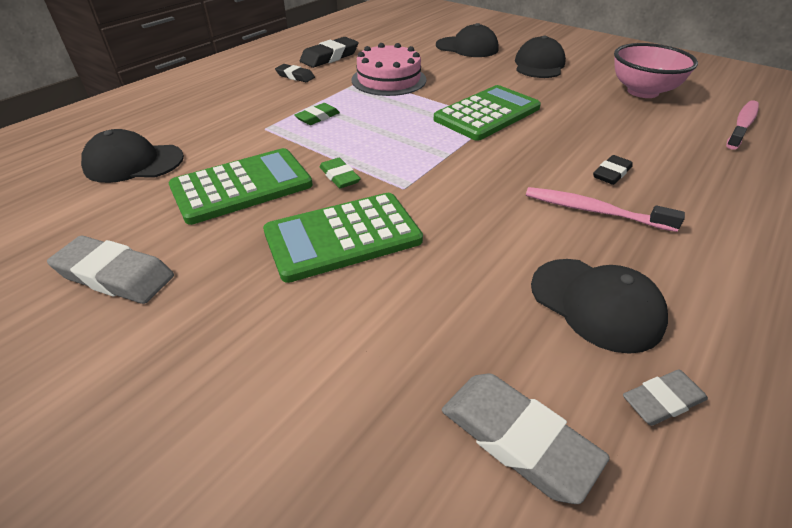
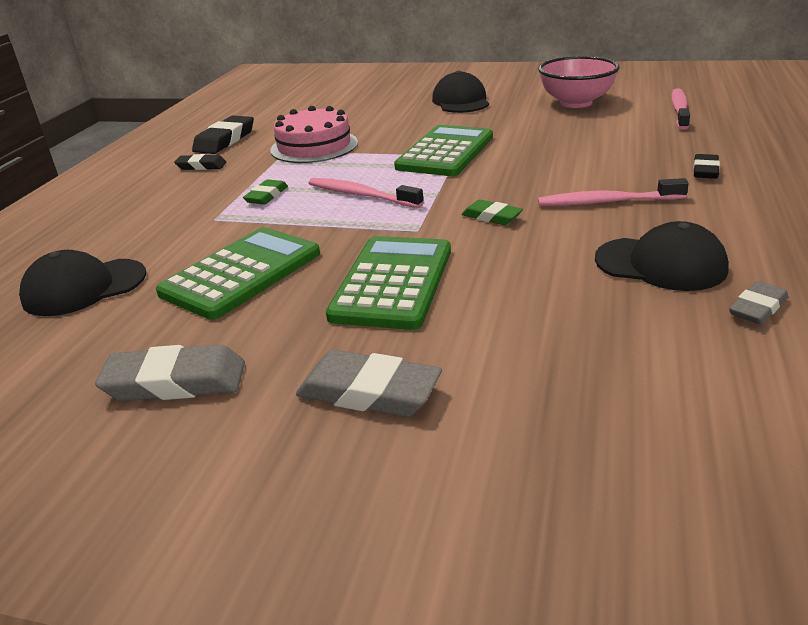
camera: 20 degrees left, 10 degrees down
(339, 176) = (342, 238): green eraser -> green eraser (491, 217)
(343, 237) = (393, 283): green calculator -> green calculator turned 150 degrees clockwise
(387, 138) = (361, 195): none -> pink toothbrush
(467, 47) = (373, 101): black cap -> none
(517, 438) = (671, 366): grey eraser -> grey eraser (369, 392)
(611, 173) = (599, 171): black eraser -> black eraser (705, 170)

